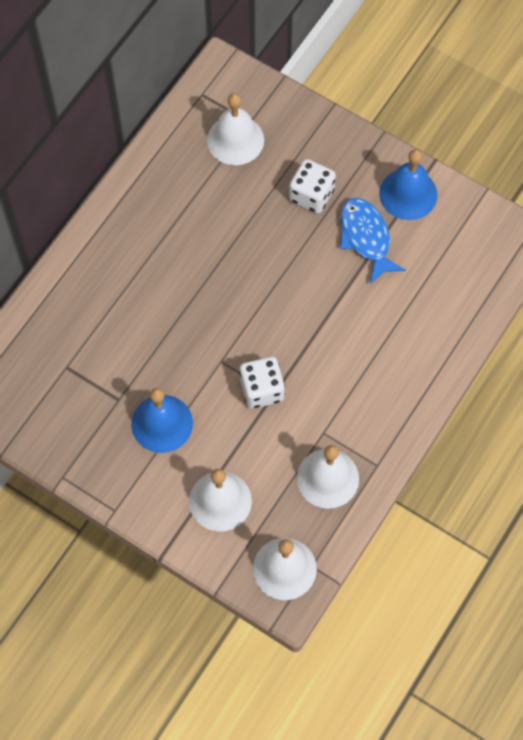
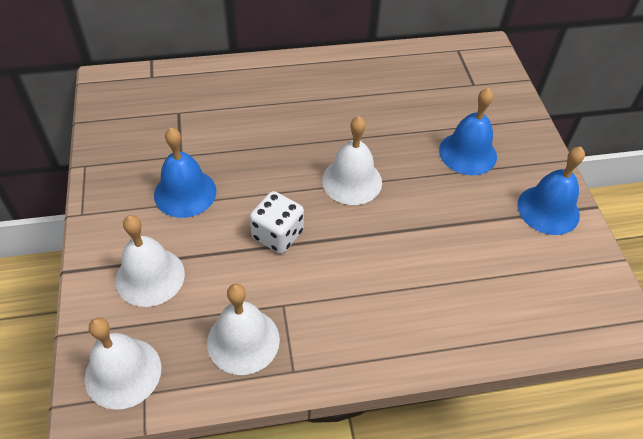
camera: 45 degrees right, 15 degrees down
(235, 140) = (451, 86): white bell -> white bell (352, 181)
(311, 195) = (468, 153): white dice -> blue bell
(366, 238) = (479, 209): blue fish -> none

